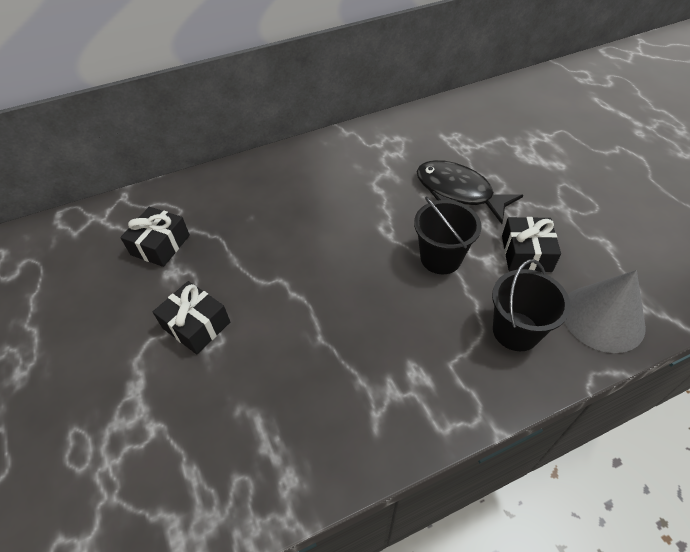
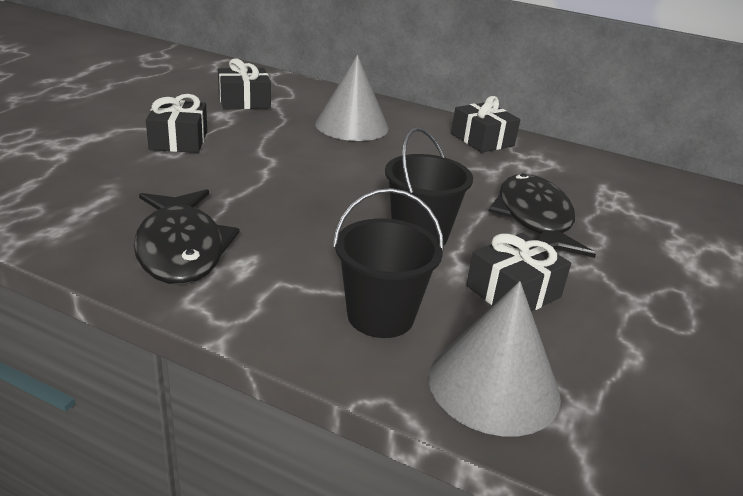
camera: 45 degrees right, 20 degrees down
(264, 203) = (352, 125): none -> grey cone
(343, 149) = (482, 140): none -> black gift
(372, 402) = (181, 249): none -> black fish

